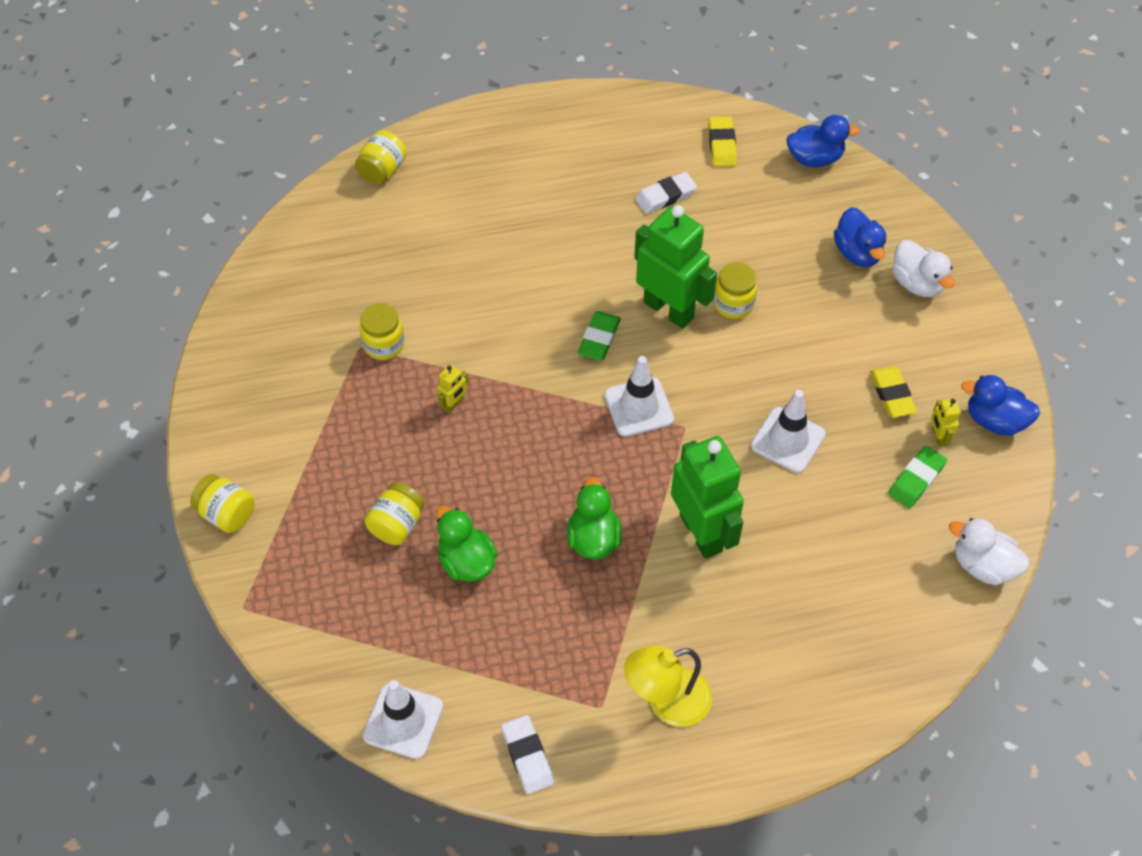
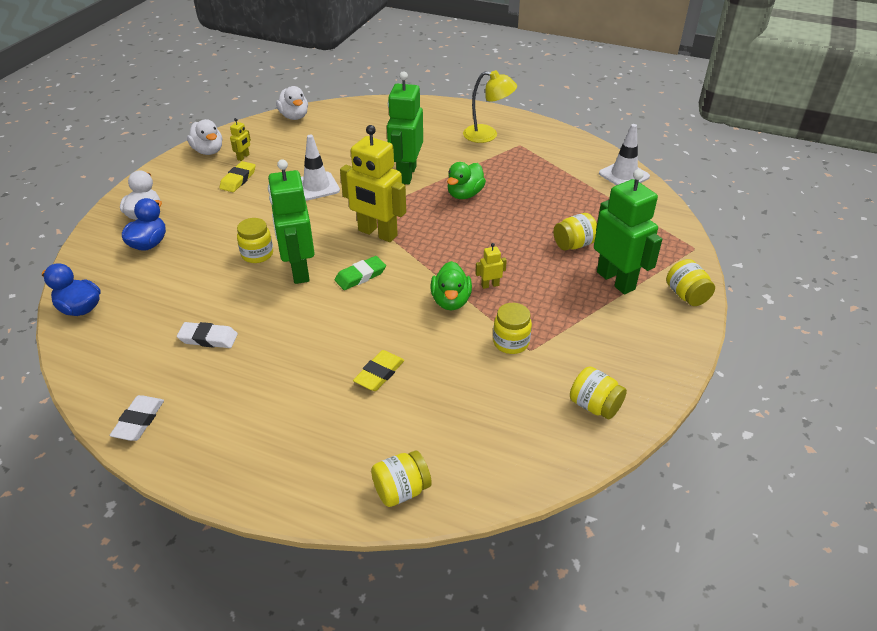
camera: 145 degrees left, 15 degrees down
(267, 320) = (594, 406): none -> yellow jar
(318, 491) = (616, 280): none -> green robot
(466, 561) = (544, 214): green duck -> green duck (451, 301)
(527, 756) = (569, 144): white eraser -> white eraser (139, 421)
(638, 407) = (377, 233): white traffic cone -> yellow robot
(722, 145) = (120, 353): yellow eraser -> yellow eraser (379, 373)
(916, 479) = (278, 149): green eraser -> none
(994, 420) = (208, 151): blue duck -> white duck

